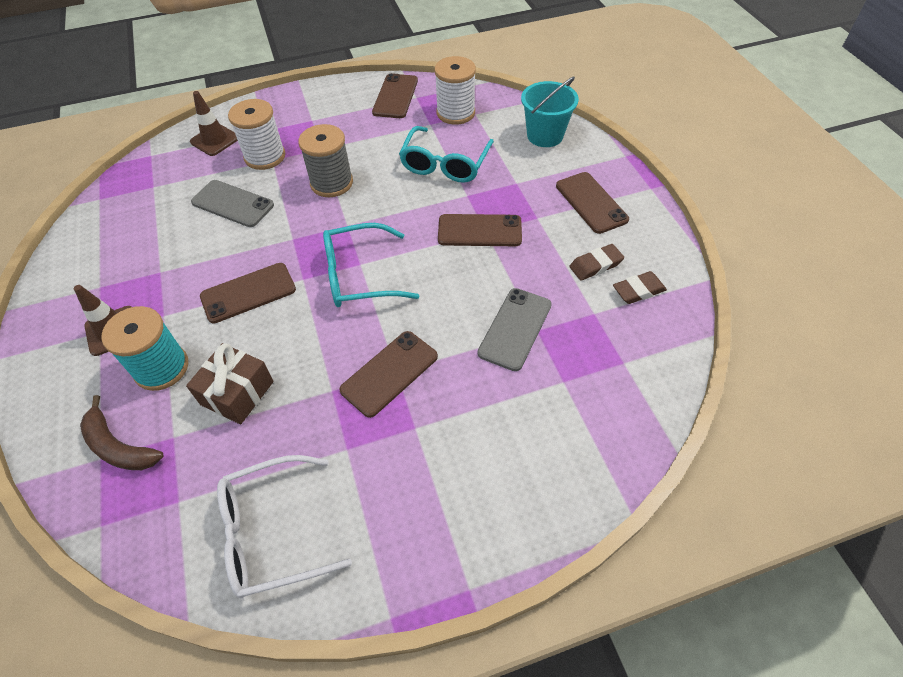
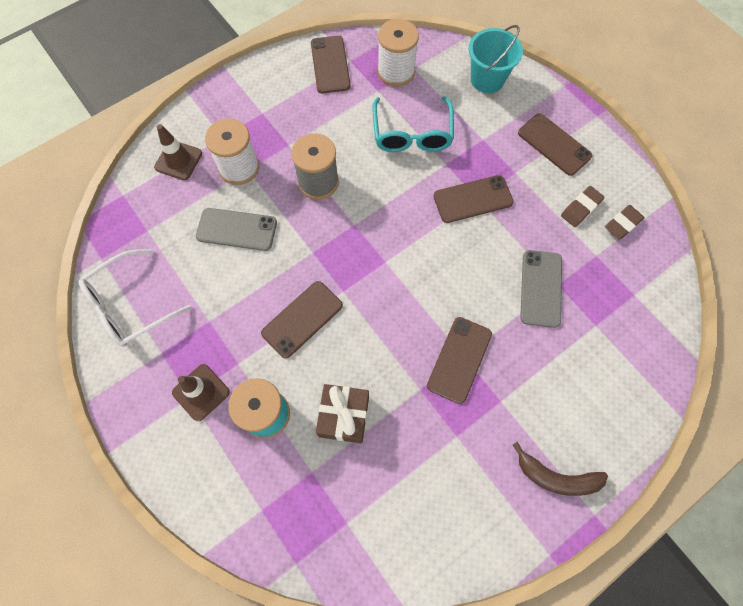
camera: 20 degrees left, 15 degrees up
(119, 446) = (271, 495): brown banana -> brown banana (556, 477)
(272, 532) = (433, 522): white glasses -> white glasses (130, 305)
(359, 276) = (391, 274): turquoise glasses -> none

